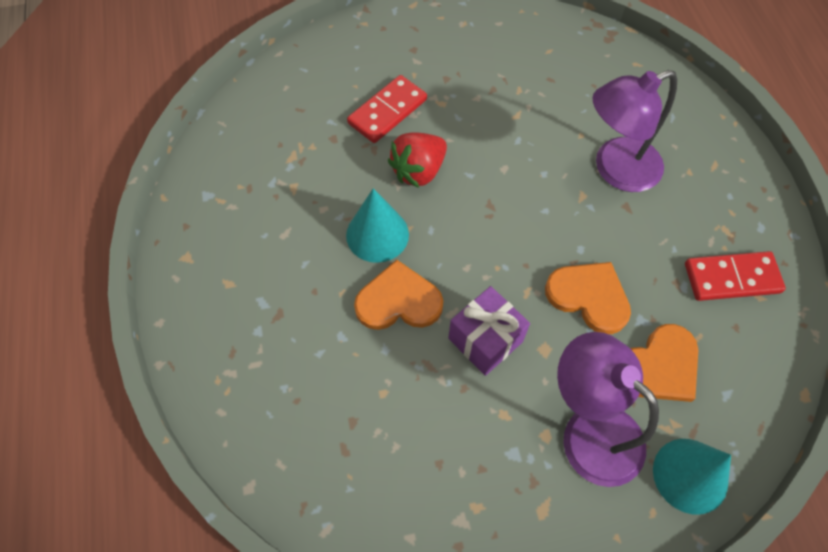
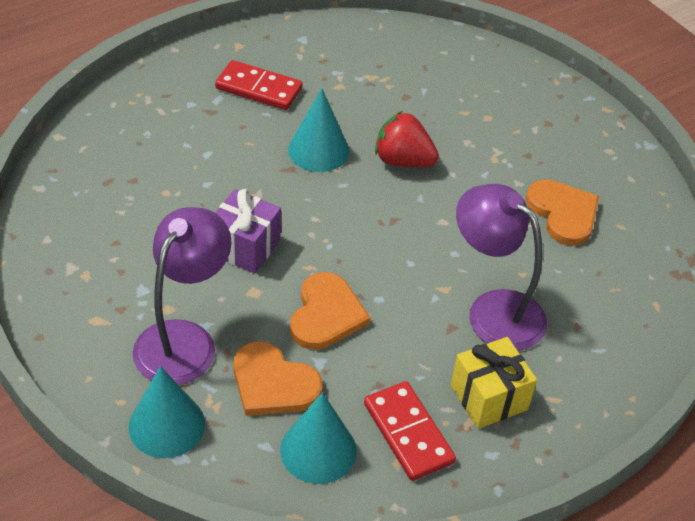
camera: 65 degrees right, 15 degrees down
(387, 111) = (459, 123): red domino -> red domino (259, 88)
(398, 301) = (257, 180): orange heart -> orange heart (563, 213)
(705, 208) = (488, 397): none -> yellow gift
(738, 353) = (318, 450): none -> turquoise cone

